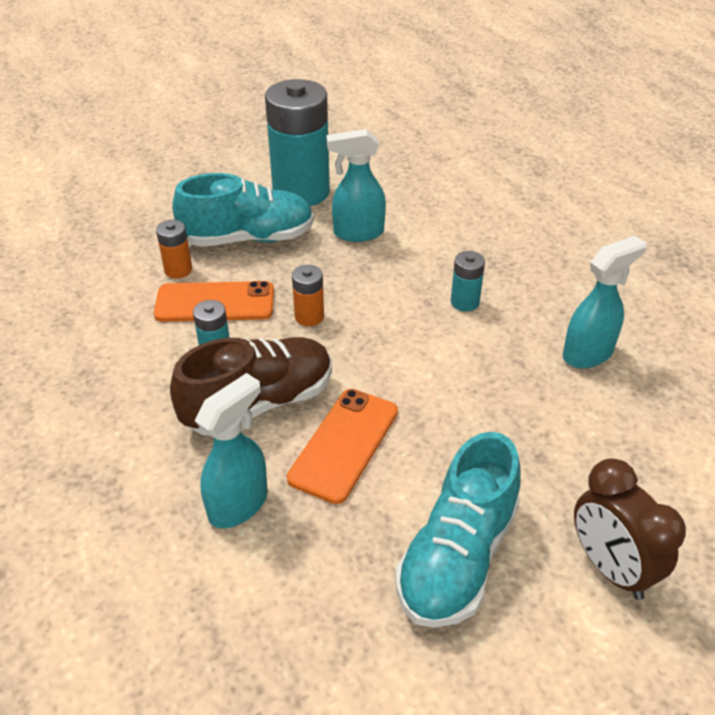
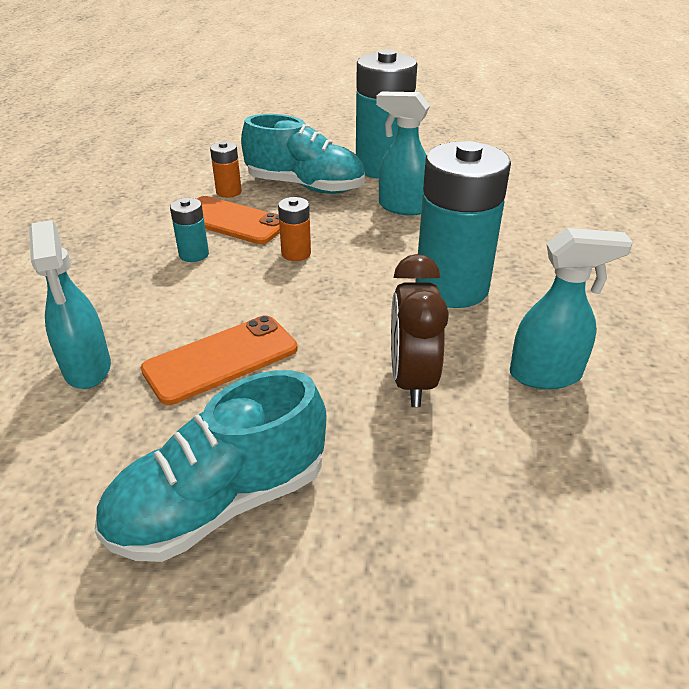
camera: 30 degrees right, 5 degrees down
(239, 504) = (87, 369): turquoise spray bottle -> turquoise spray bottle turned 90 degrees clockwise
(259, 403) = (186, 301): brown shoe -> none
(464, 302) = (451, 287): turquoise battery -> turquoise battery, size x2.30
(610, 568) = (373, 600): brown clock -> brown clock (412, 380)

